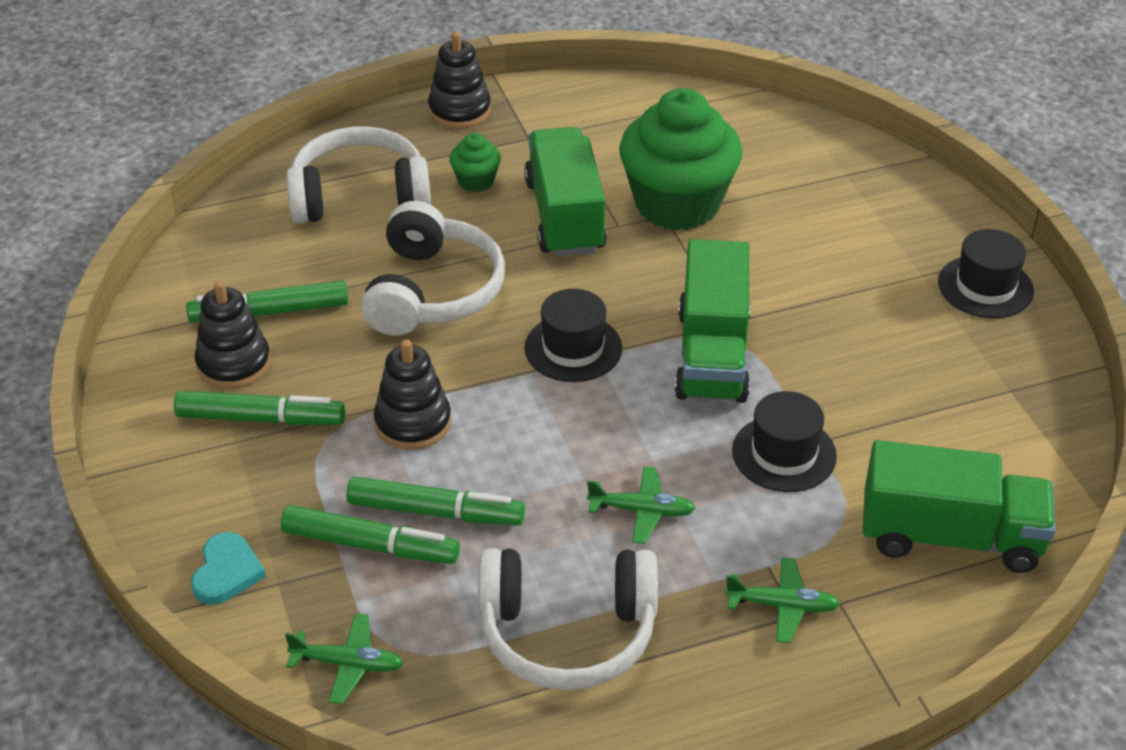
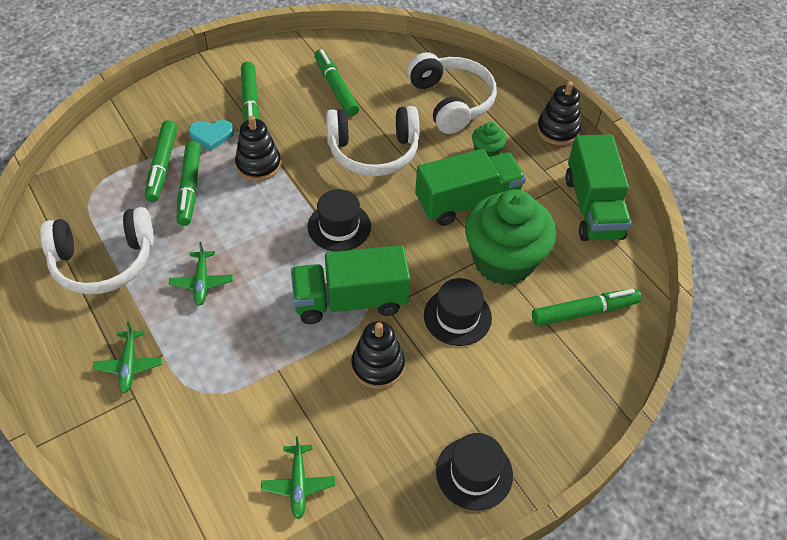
camera: 75 degrees right, 10 degrees up
(226, 572) = (139, 116): turquoise heart -> turquoise heart (211, 135)
(234, 364) = (291, 83): black stacking toy -> black stacking toy (378, 365)
(348, 664) = (80, 174): green plane -> green plane (298, 484)
(567, 633) = (103, 261): white headphones -> white headphones turned 90 degrees counterclockwise
(773, 156) = (584, 312): none -> green marker
(784, 453) = (263, 352): black hat -> black hat (457, 316)
(950, 537) = (198, 460): green truck -> green truck (593, 207)

